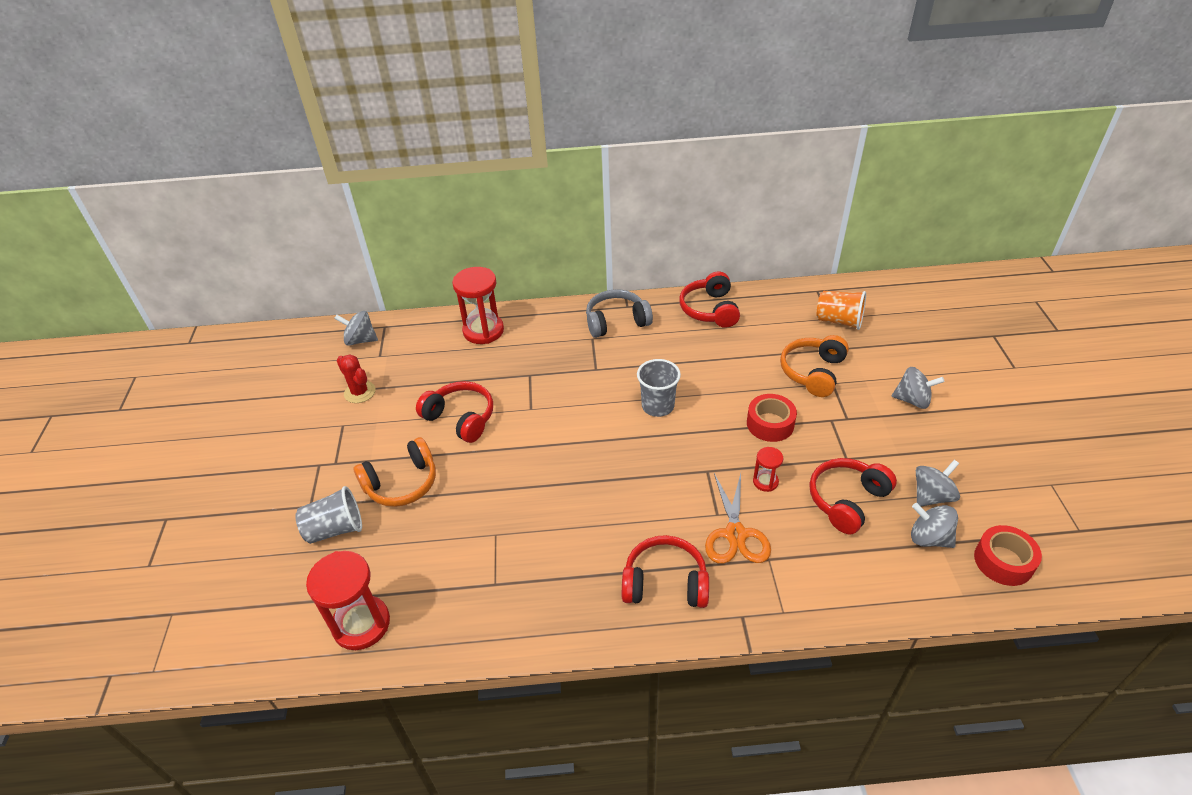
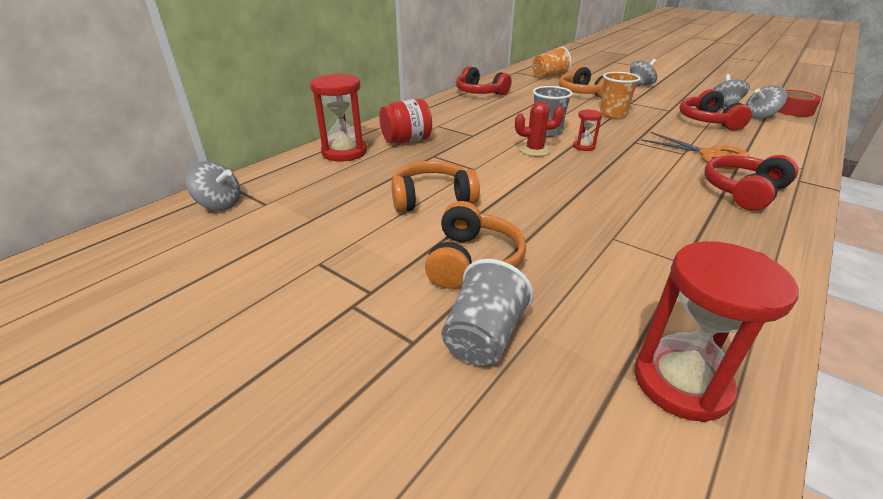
camera: 50 degrees left, 10 degrees down
(360, 340) = (219, 205): grey spinning top -> grey spinning top turned 120 degrees counterclockwise
(360, 392) = (292, 233): red cactus -> red cactus (535, 150)
(461, 418) = (432, 198): red headphones -> orange headphones
(540, 343) = (406, 140): none -> red jar
(616, 321) = (437, 114): grey headphones -> none
(765, 482) = (666, 132): red hourglass -> red hourglass (583, 147)
(770, 424) = (613, 114): red tape -> orange cup

